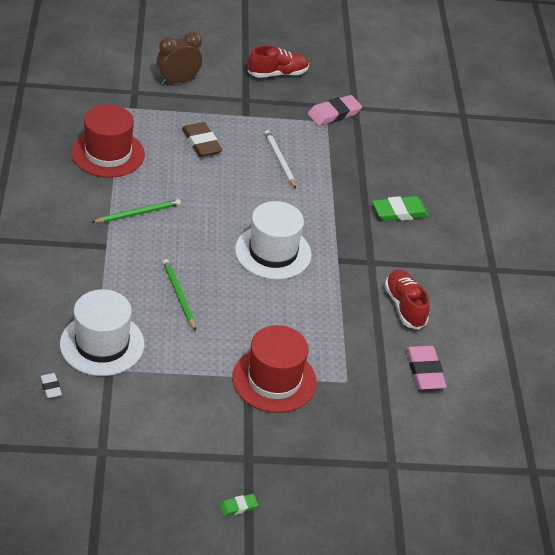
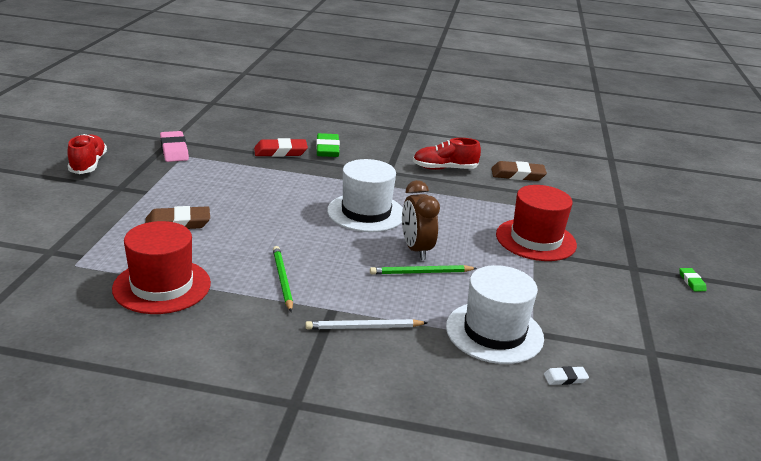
camera: 75 degrees left, 15 degrees down
(178, 81) = (53, 220): brown clock -> brown clock (416, 249)
(279, 160) = (230, 187): white pencil -> white pencil (364, 327)
(372, 180) = (280, 152): none -> red eraser
(424, 371) = (517, 175): pink eraser -> brown eraser

